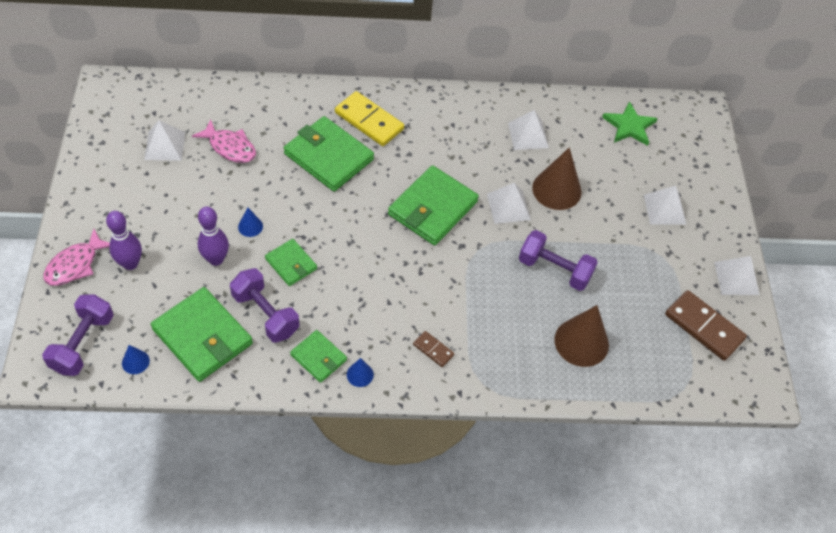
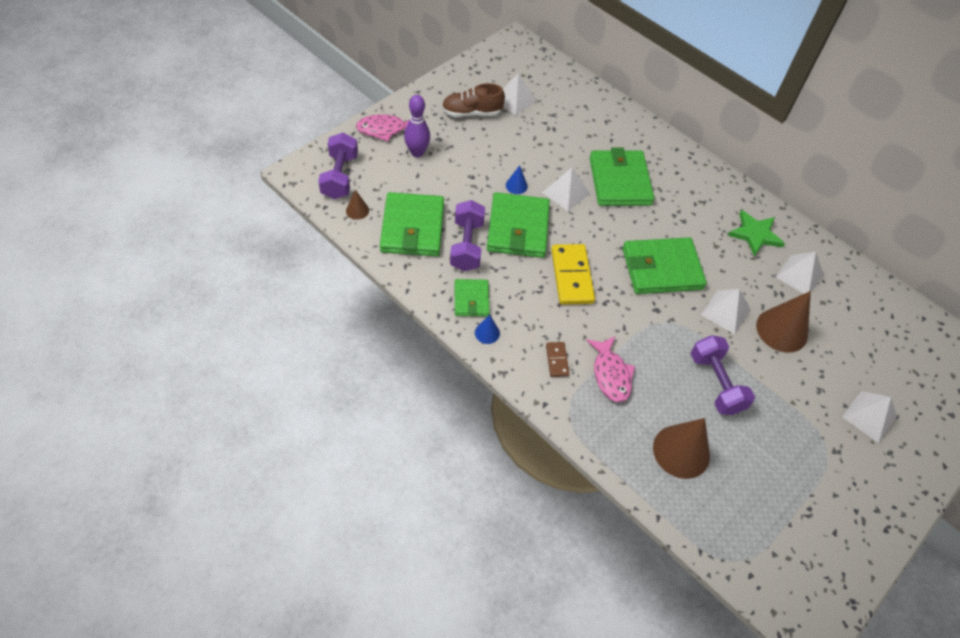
camera: 45 degrees right, 0 degrees up
(83, 343) = (340, 176): purple dumbbell -> purple dumbbell turned 60 degrees counterclockwise
(135, 362) = (357, 210): blue cone -> brown cone
(139, 187) = (472, 113): none -> brown shoe
(216, 259) = (472, 189): purple bowling pin -> none
(230, 147) = (556, 129): pink fish -> pink fish (611, 374)
(291, 264) = (518, 228): green wallet -> green wallet, size x1.81
(369, 121) = (676, 179): yellow domino -> yellow domino (571, 276)
(629, 126) = (904, 332): green star -> green star (755, 234)
(703, 327) = (807, 531): brown domino -> none
(736, 278) = (883, 521): white pyramid -> white pyramid (566, 192)

